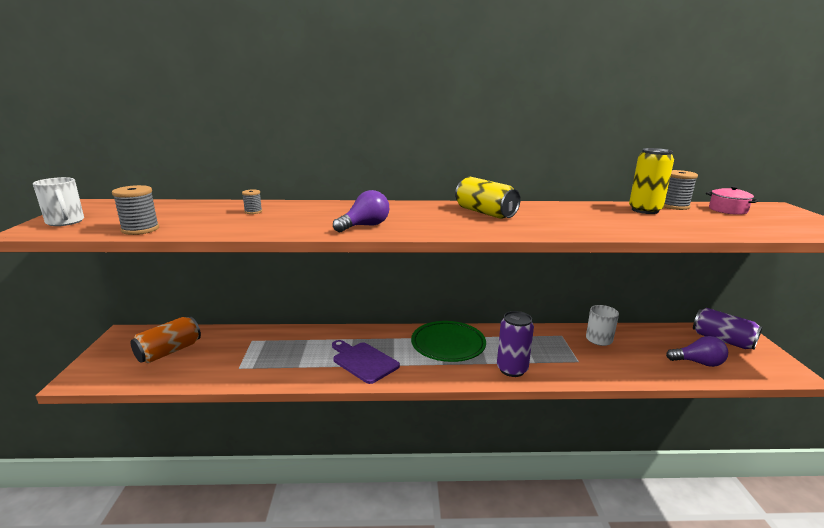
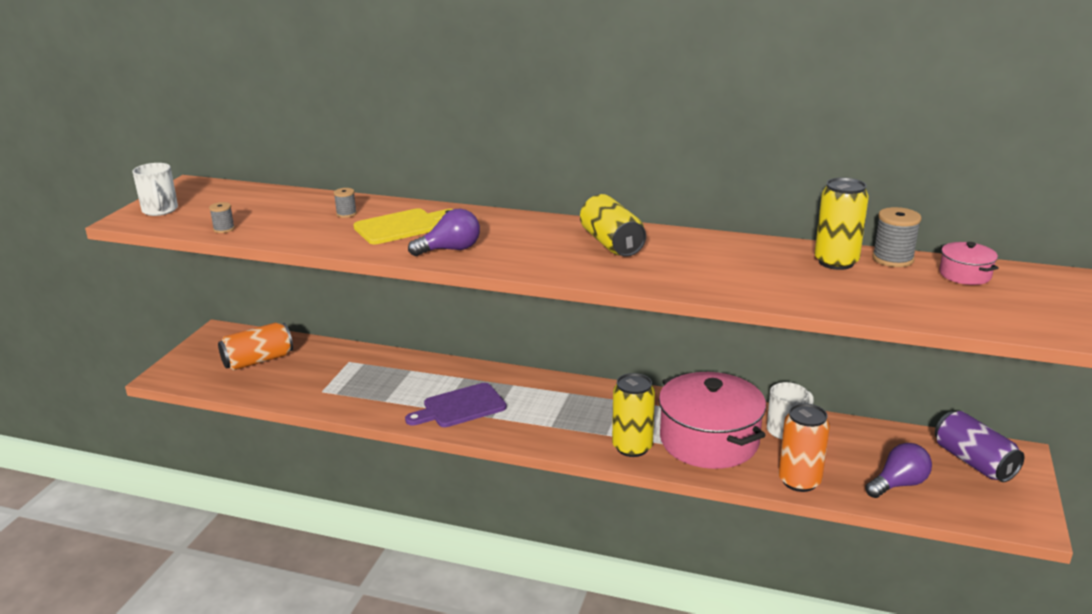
camera: 20 degrees right, 5 degrees up
(140, 229) = (224, 229): grey spool -> grey spool, size x0.57
(309, 215) = (402, 226): none -> yellow cutting board
(363, 361) = (460, 407): purple cutting board -> purple cutting board turned 90 degrees counterclockwise
(448, 345) = (574, 404): green plate -> none
(512, 369) = (632, 447): purple can -> yellow can
(559, 355) = (709, 441): none -> pink pot
(640, 372) = (799, 481): none -> orange can
(698, 363) = (898, 484): purple light bulb -> purple light bulb turned 60 degrees counterclockwise

